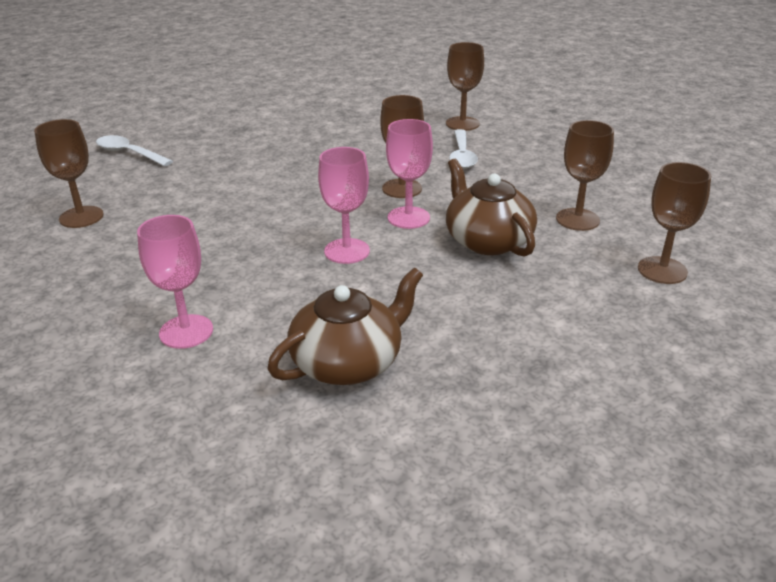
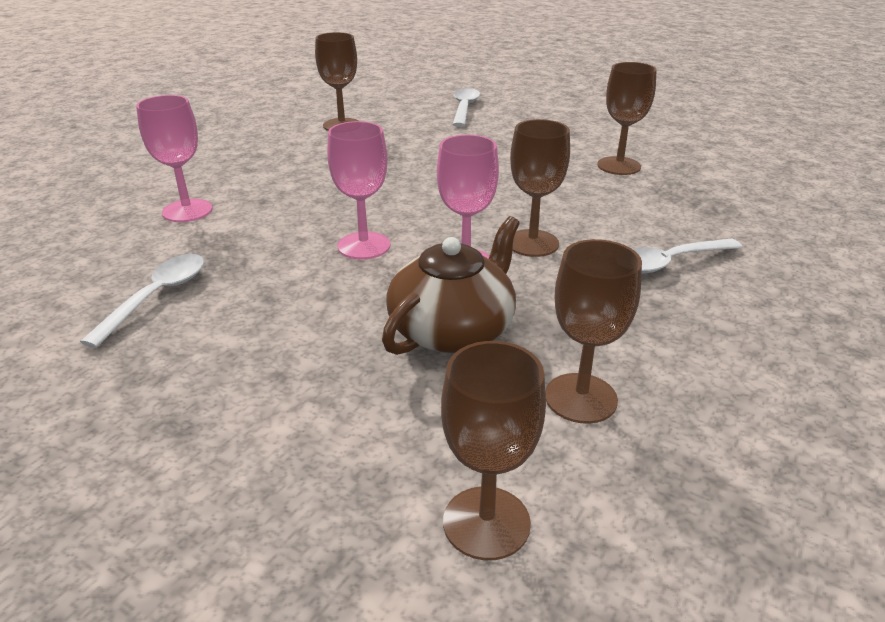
camera: 65 degrees right, 0 degrees up
(348, 362) = (157, 297): brown teapot -> white spoon
(462, 124) = (768, 242): brown goblet -> brown goblet (619, 166)

